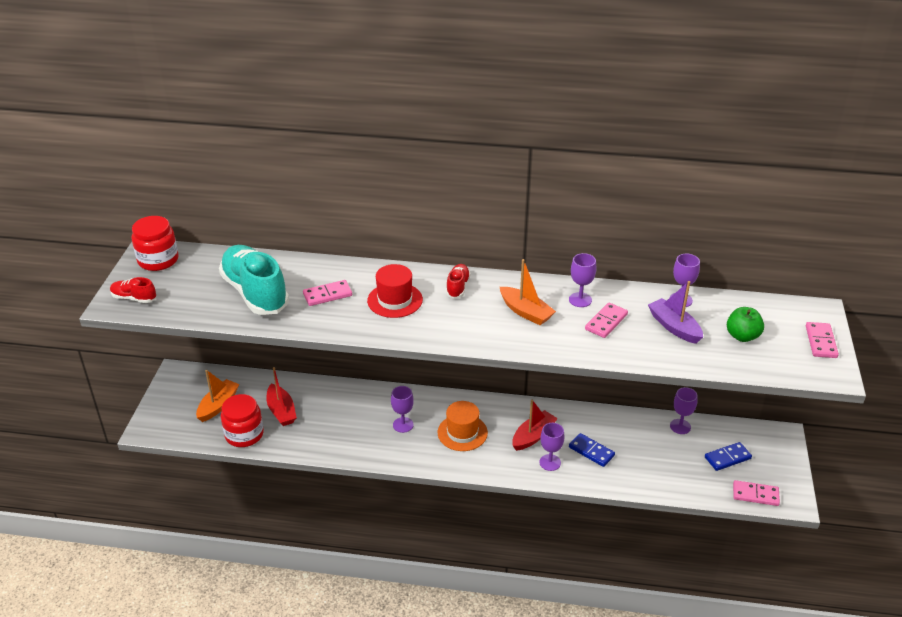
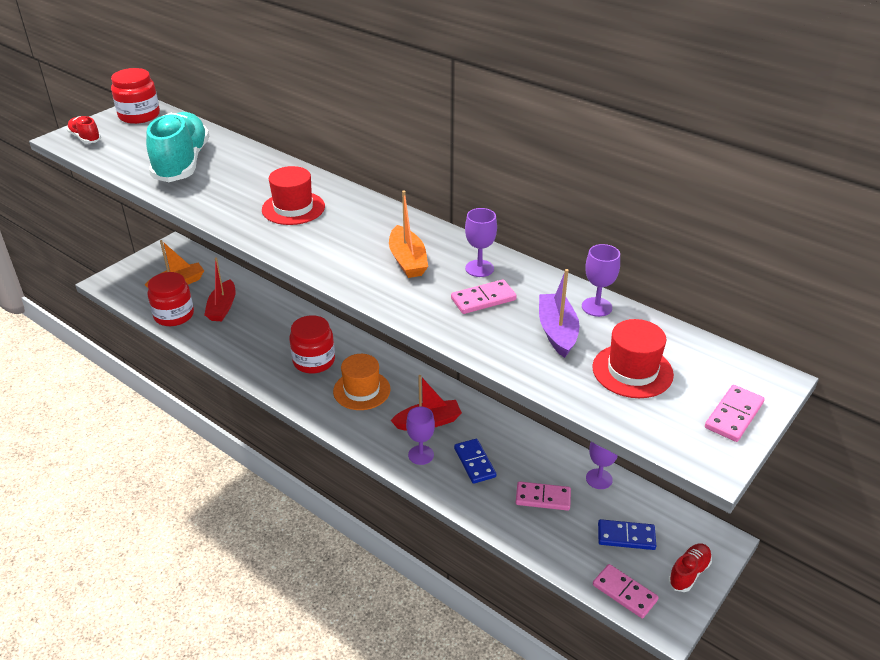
camera: 30 degrees right, 0 degrees up
(327, 295) = (239, 184): pink domino -> pink domino (543, 498)
(403, 425) = (314, 361): purple goblet -> red jar
(457, 287) = (366, 216): red shoe -> red shoe (688, 573)
(742, 336) = (632, 371): green apple -> red hat

